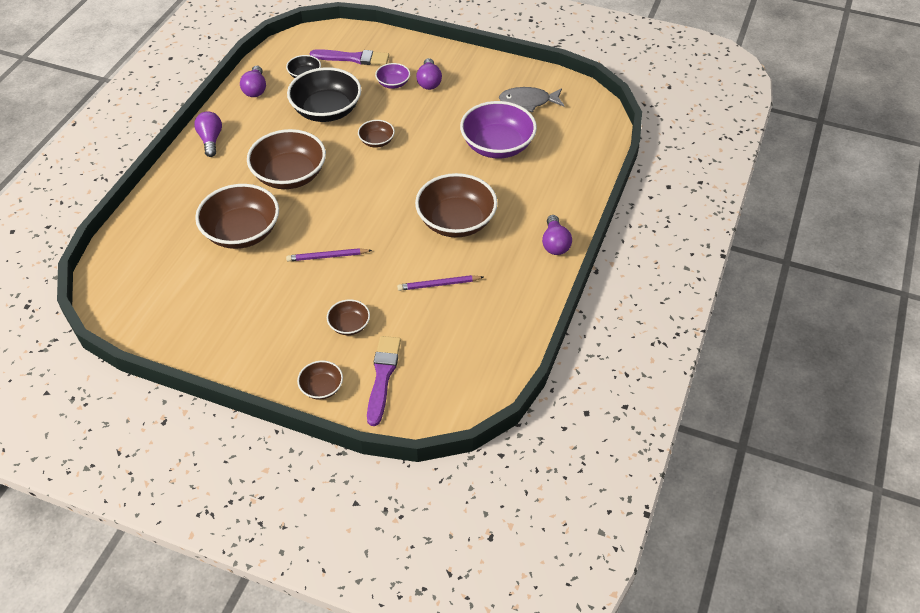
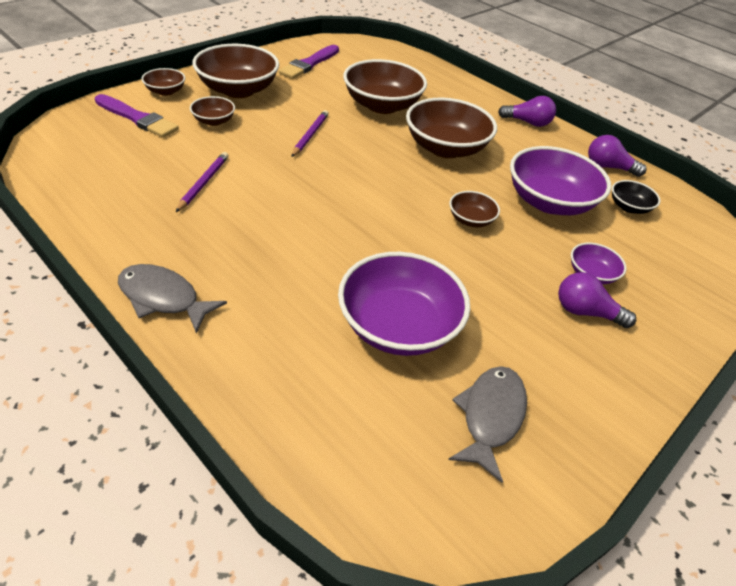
camera: 110 degrees right, 5 degrees down
(326, 111) = (549, 202): black bowl -> purple bowl
(352, 58) = (661, 257): purple brush -> purple brush (309, 64)
(456, 221) = (283, 229): brown bowl -> brown bowl (238, 90)
(555, 244) = (163, 298): purple light bulb -> grey fish

